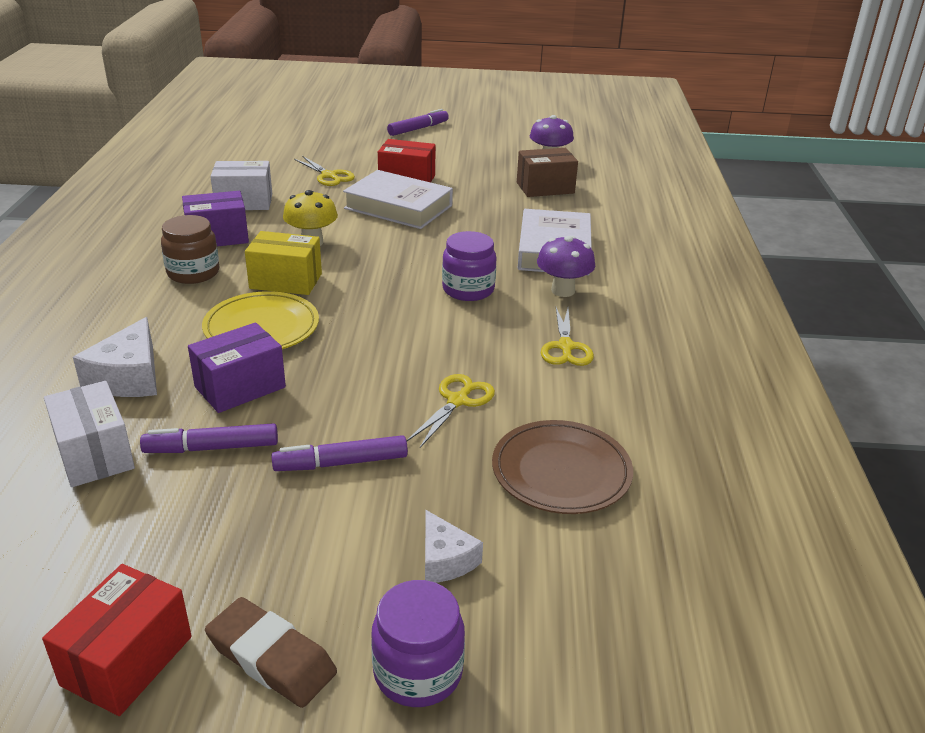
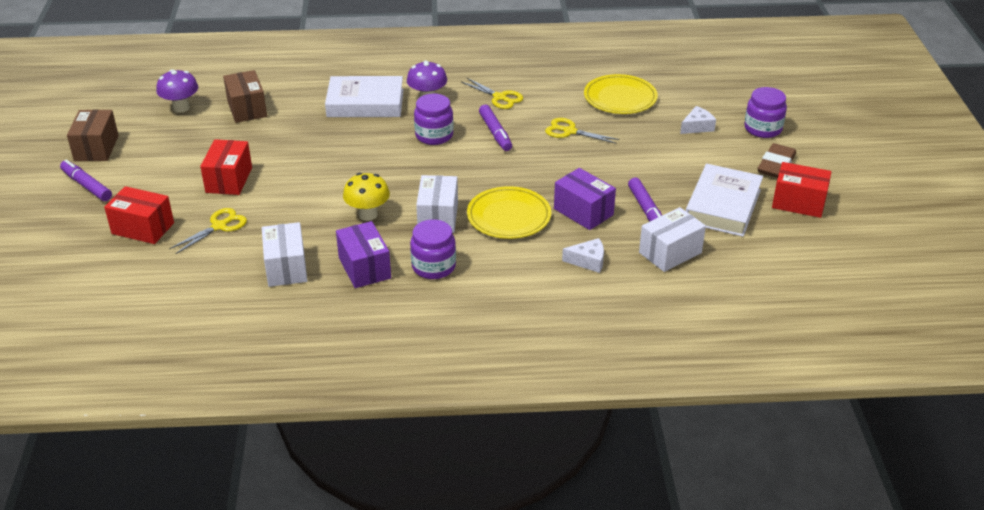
camera: 95 degrees left, 5 degrees up
(128, 377) = (588, 261): white cheese -> white cheese, size x0.63
(193, 273) = (433, 266): brown jar -> purple jar
(286, 281) = (438, 217): yellow box -> white box
(341, 463) = (641, 164): purple marker -> purple marker (495, 133)
(342, 148) = (143, 228): none -> red box
(398, 207) = (292, 178): white book -> white book (722, 206)
(479, 130) = (96, 148): none -> brown box
(561, 471) = (620, 98): brown plate -> yellow plate
(565, 347) = (499, 97): yellow scissors -> yellow scissors turned 45 degrees clockwise

